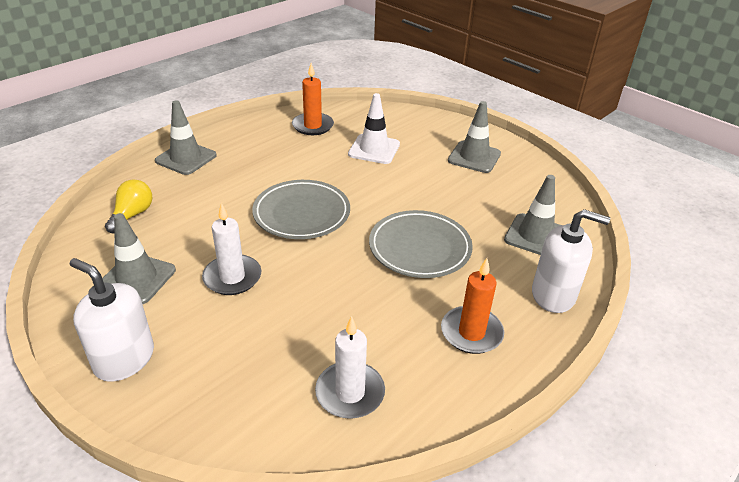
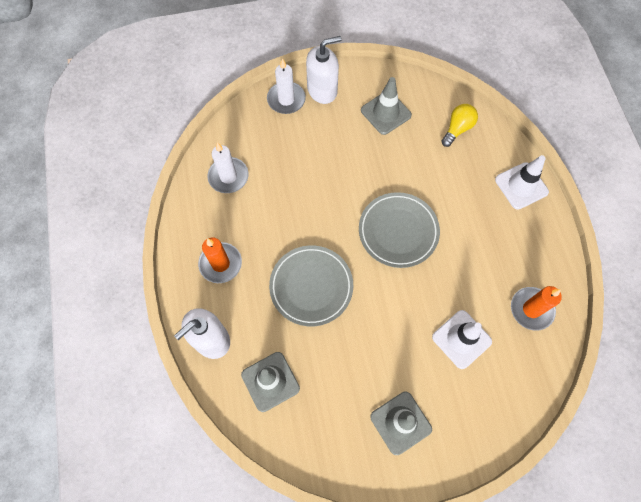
camera: 125 degrees right, 30 degrees up
(132, 215) = (457, 129): yellow light bulb -> yellow light bulb turned 105 degrees counterclockwise
(186, 158) = (521, 186): grey traffic cone -> white traffic cone
(232, 277) = (355, 161): white candle -> white candle (286, 99)

